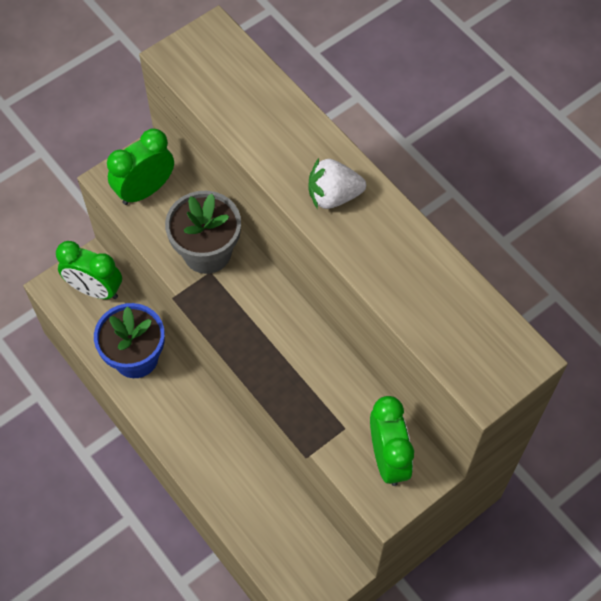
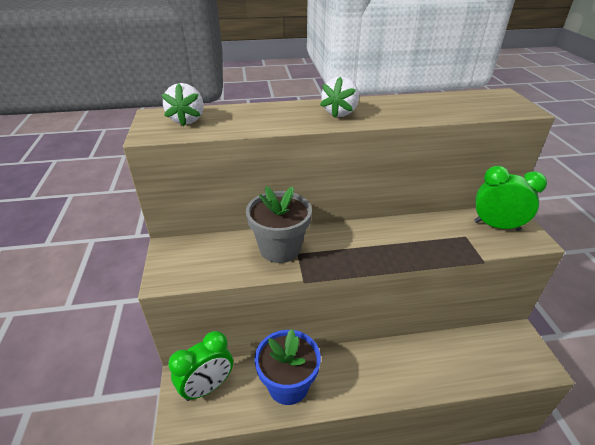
camera: 60 degrees left, 25 degrees down
(145, 190) = (196, 261): green clock -> none
(220, 67) = (187, 120): none -> white strawberry

